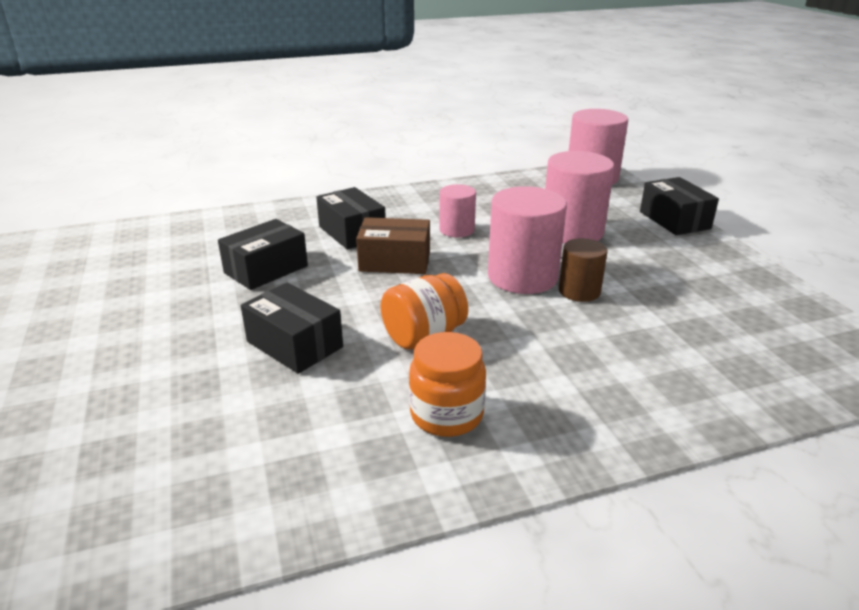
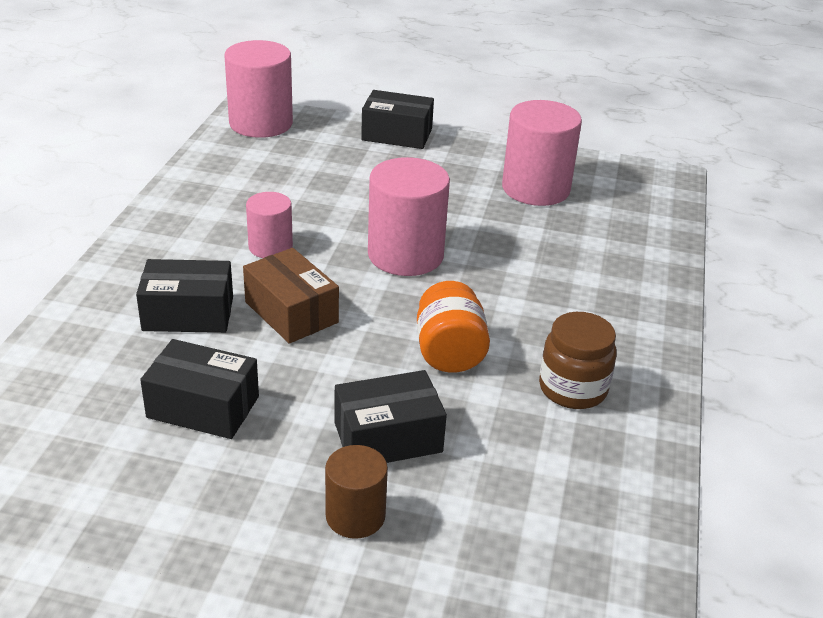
camera: 60 degrees left, 5 degrees up
(266, 269) = (203, 407): black box -> black box turned 60 degrees counterclockwise
(395, 261) = (291, 312): brown box -> brown box turned 75 degrees counterclockwise
(446, 414) = (572, 389): orange jar -> brown jar
(572, 231) = (355, 190): pink cylinder -> pink cylinder (535, 189)
(579, 291) = (460, 240): brown cylinder -> brown cylinder (355, 516)

